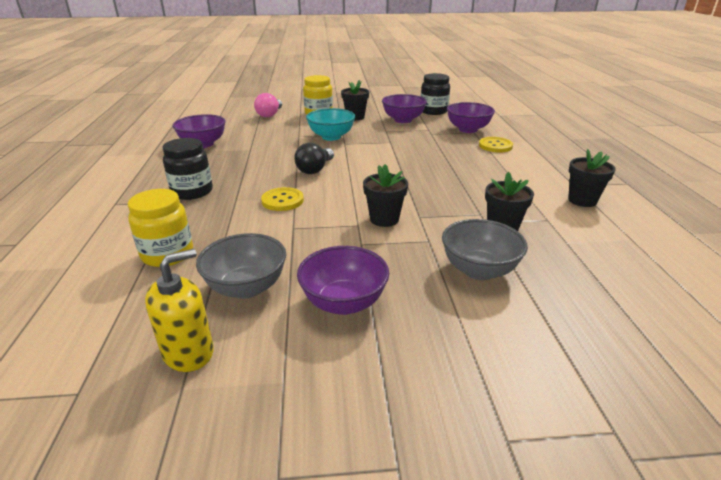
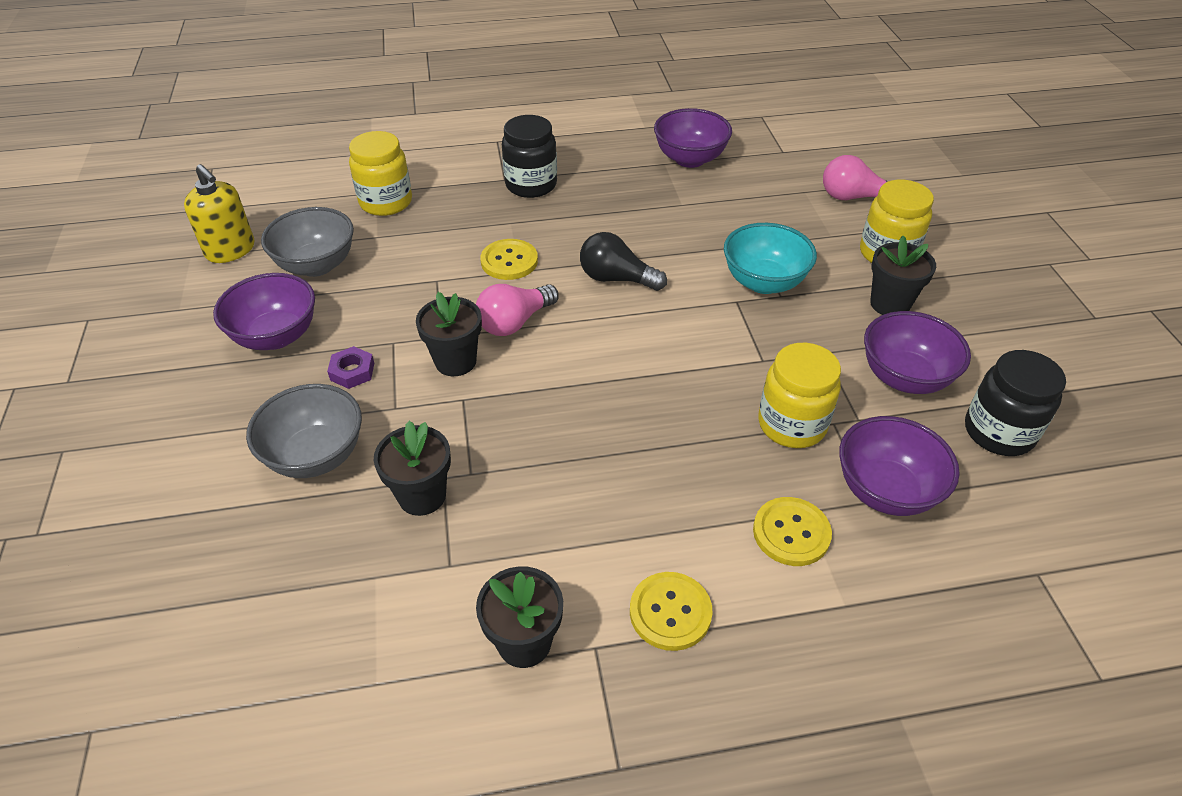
camera: 85 degrees right, 15 degrees up
(348, 200) = (514, 322): none -> pink light bulb
(392, 260) = (352, 371): none -> purple nut
(433, 140) = (792, 424): none -> yellow jar
(547, 170) = (670, 612): none -> yellow button

